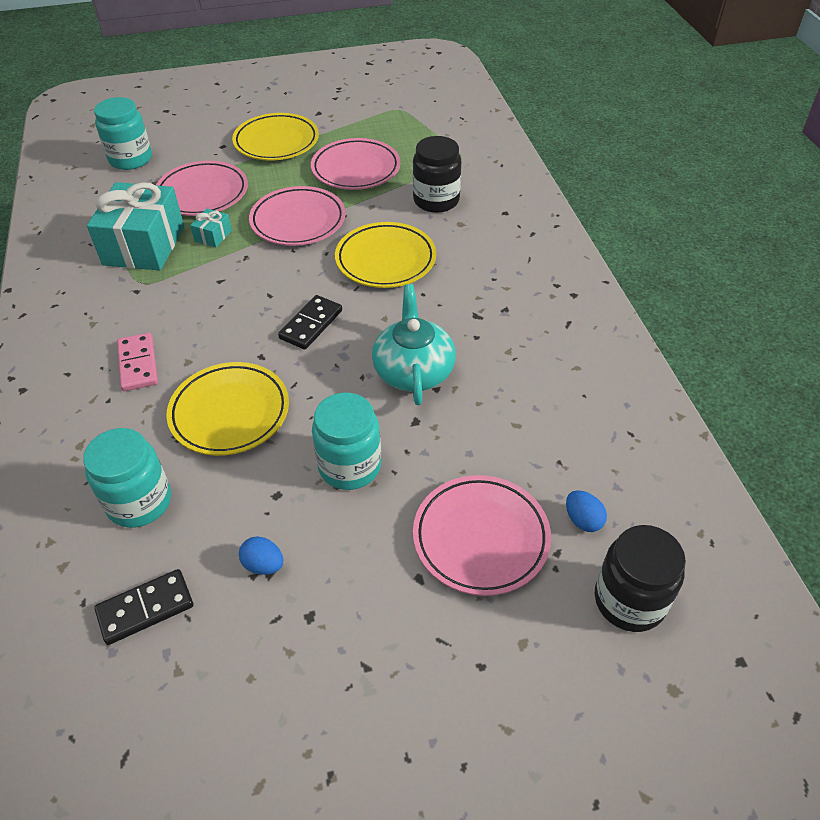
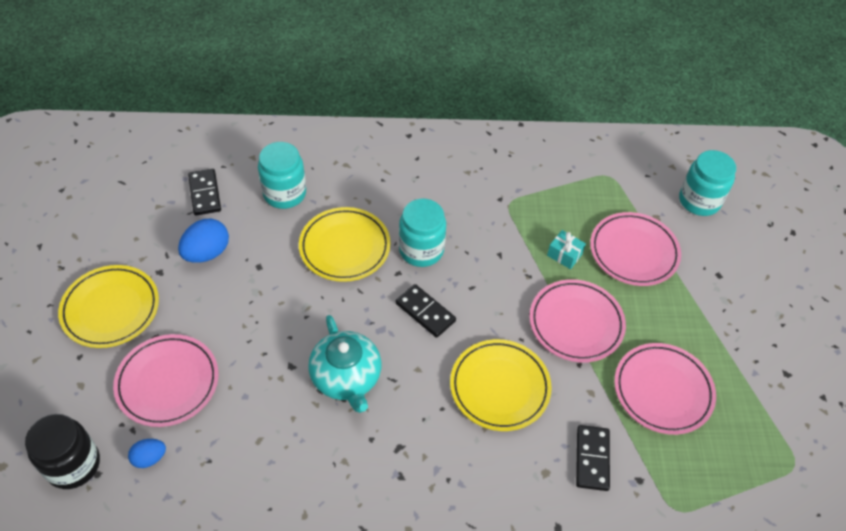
camera: 100 degrees right, 5 degrees up
(138, 364) = (414, 197): pink domino -> none
(144, 245) = (560, 206): turquoise gift -> none
(263, 565) = (207, 253): blue egg -> blue egg, size x1.70
(276, 142) = (724, 323): yellow plate -> yellow plate (111, 309)
(349, 466) = (265, 313): turquoise jar -> turquoise jar (421, 250)
(413, 370) = (346, 377): turquoise teapot -> turquoise teapot turned 60 degrees clockwise
(436, 200) = (592, 459): black jar -> black domino

